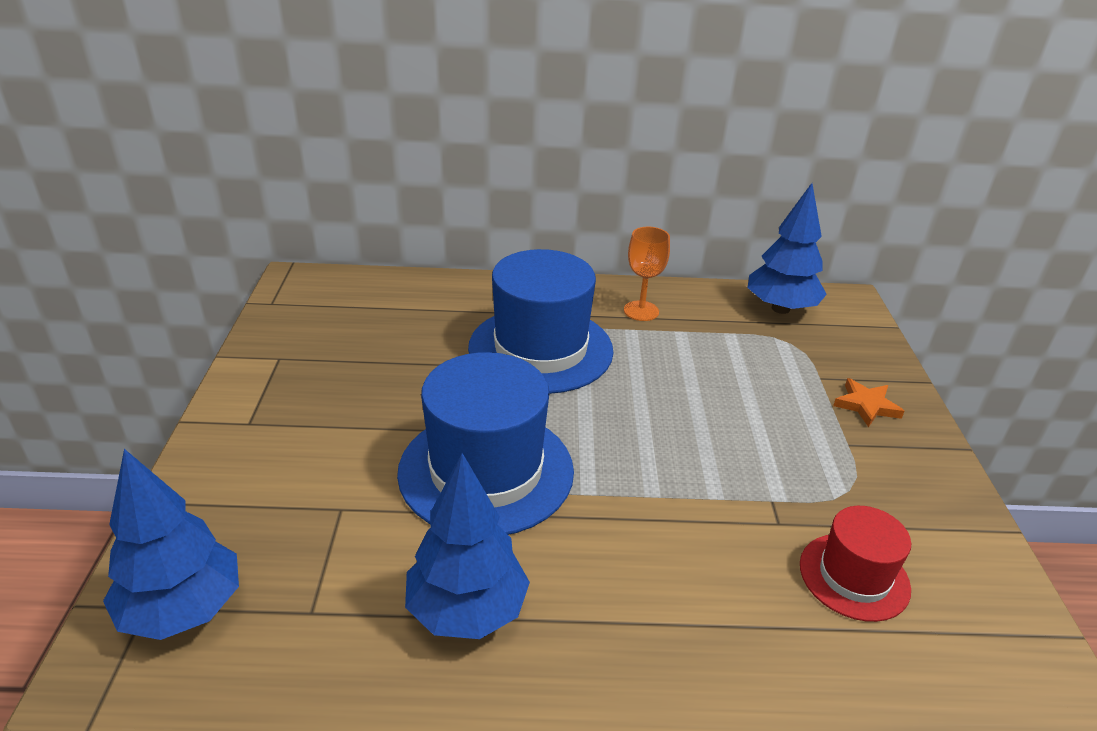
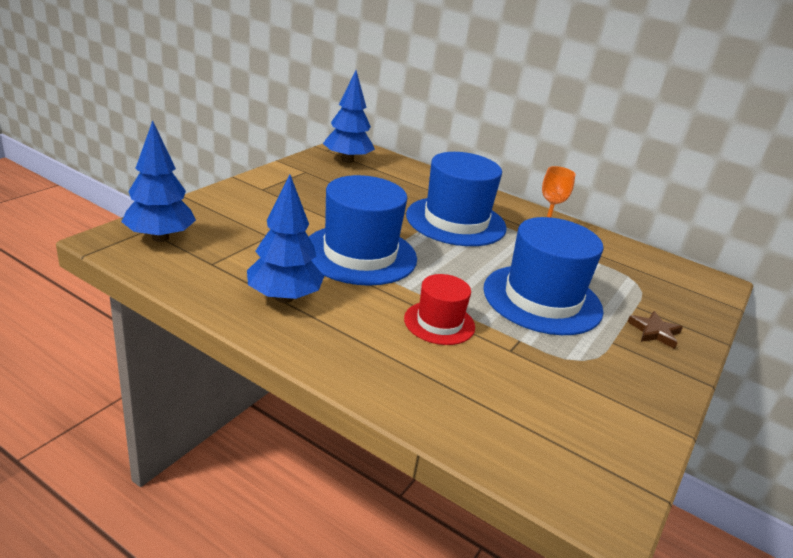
camera: 30 degrees right, 5 degrees down
(735, 422) = (542, 299): none -> blue hat
(780, 308) = (653, 265): blue tree -> blue tree (347, 160)
(854, 576) = (530, 393): red hat -> red hat (439, 323)
(866, 405) = (654, 332): orange star -> brown star

